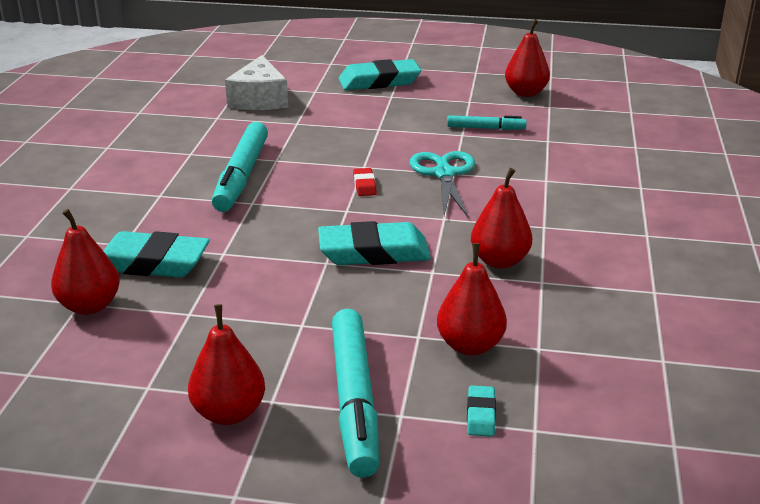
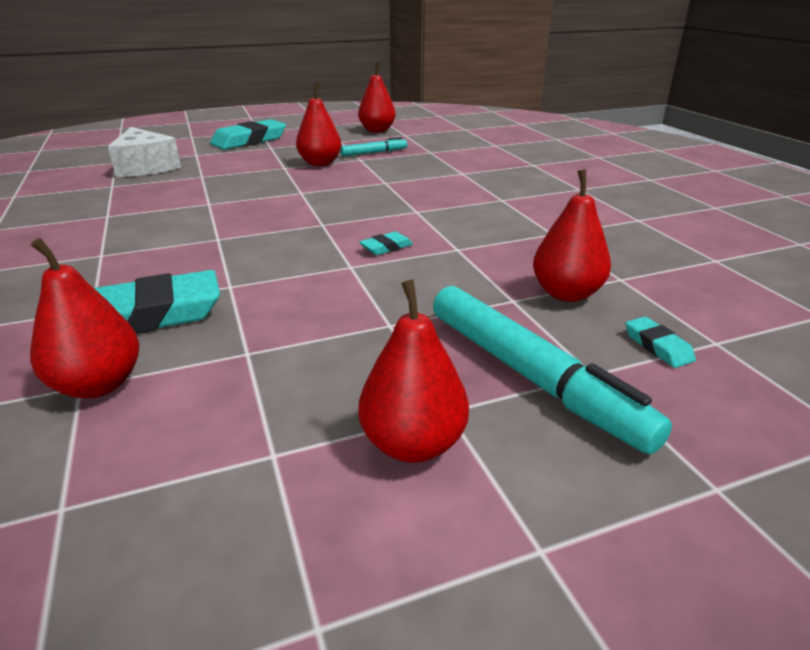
camera: 30 degrees left, 0 degrees up
(242, 176) = (184, 221): turquoise marker -> none
(364, 185) = (317, 204): red eraser -> none
(374, 252) = (386, 247): turquoise eraser -> turquoise eraser, size x0.45
(444, 174) = (377, 184): turquoise scissors -> none
(499, 261) = (501, 228): red pear -> red pear (320, 163)

